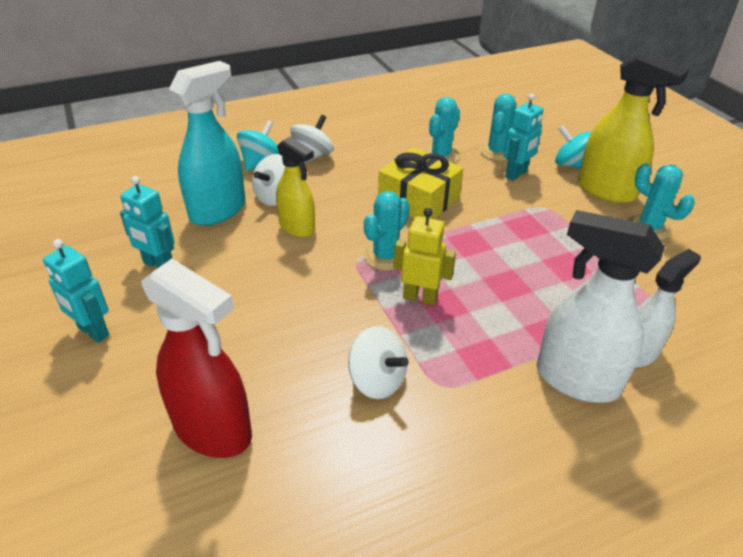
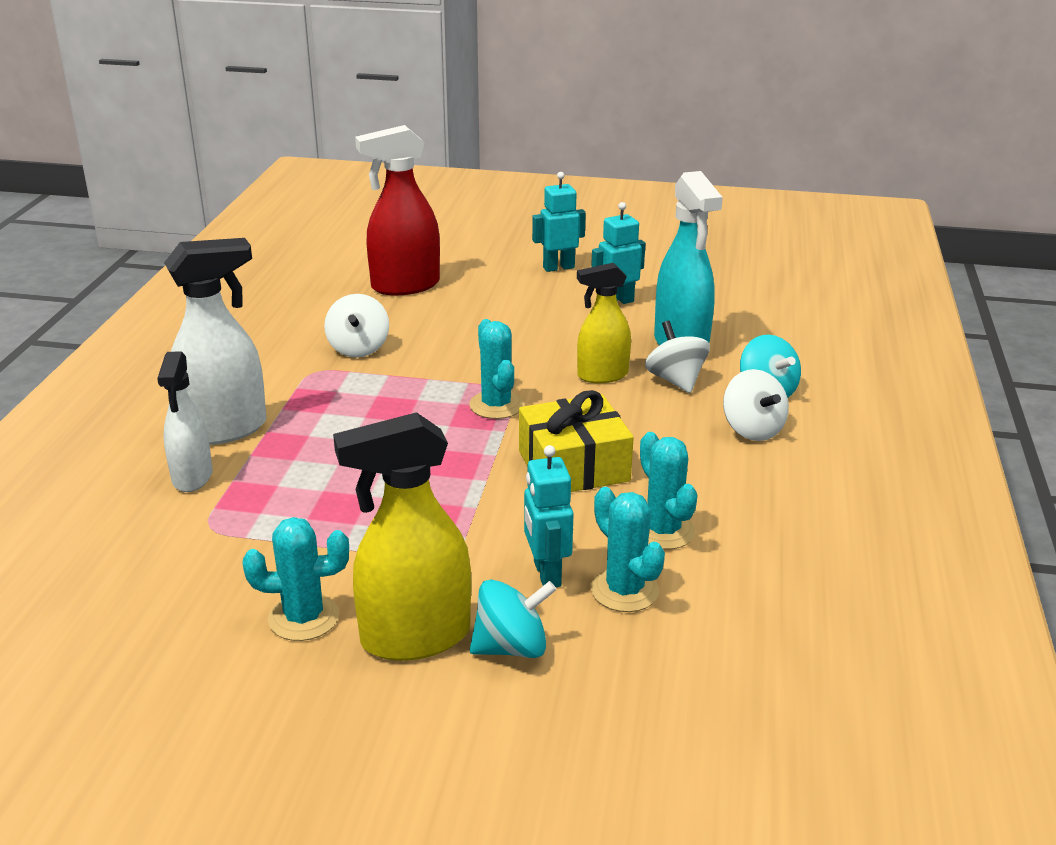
camera: 125 degrees right, 10 degrees down
(377, 380) = (358, 348): white spinning top -> white spinning top turned 75 degrees counterclockwise
(420, 297) = (416, 400): yellow robot -> none

